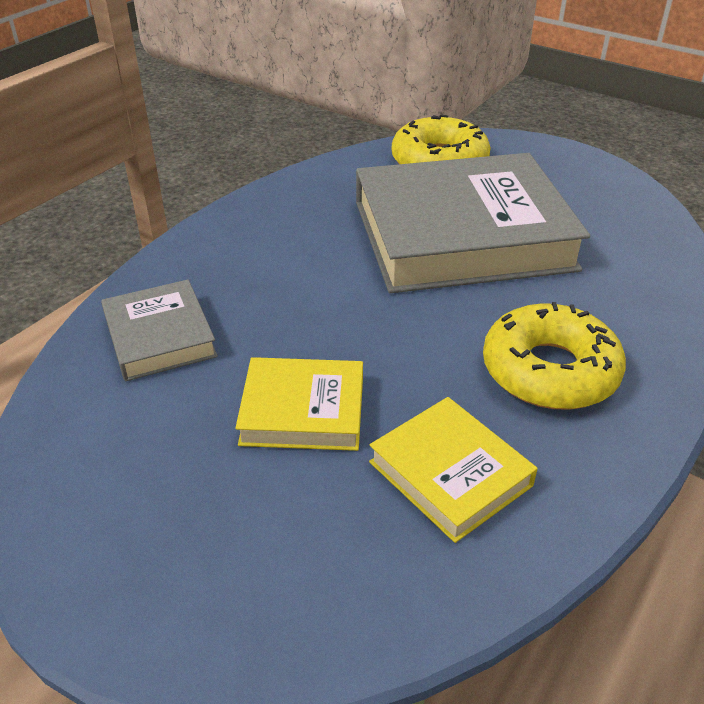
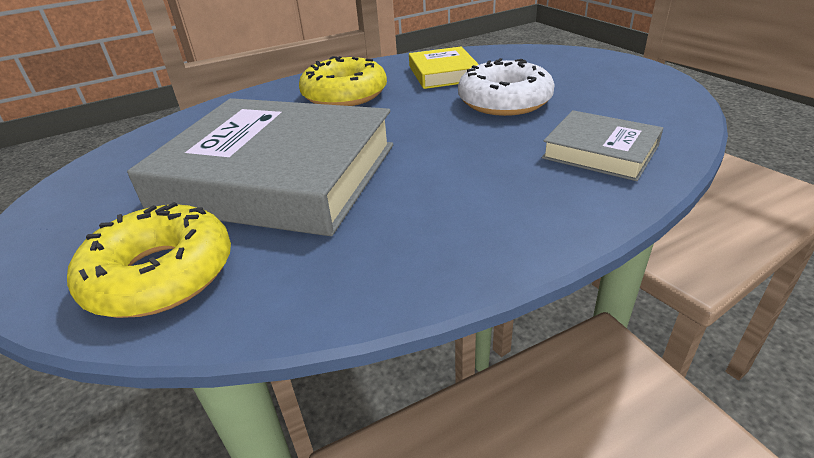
camera: 150 degrees left, 5 degrees down
(159, 336) = (600, 151): grey book -> grey book turned 60 degrees counterclockwise
(303, 410) = (504, 101): yellow book -> white donut

